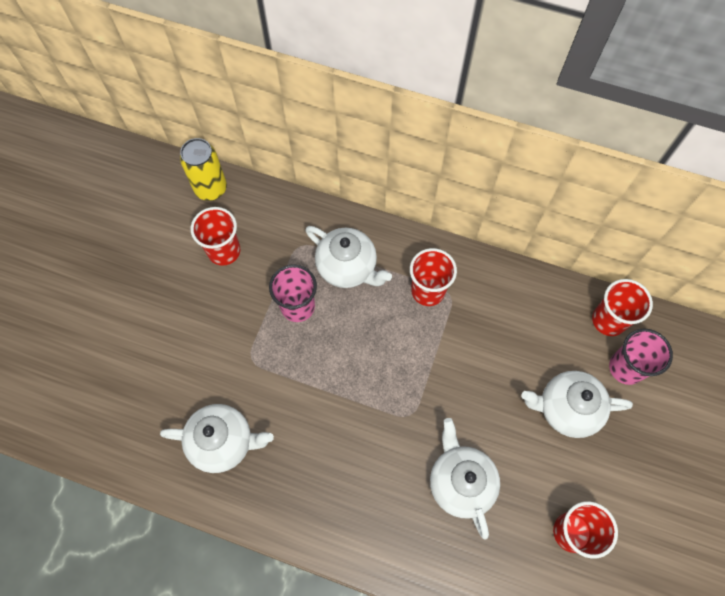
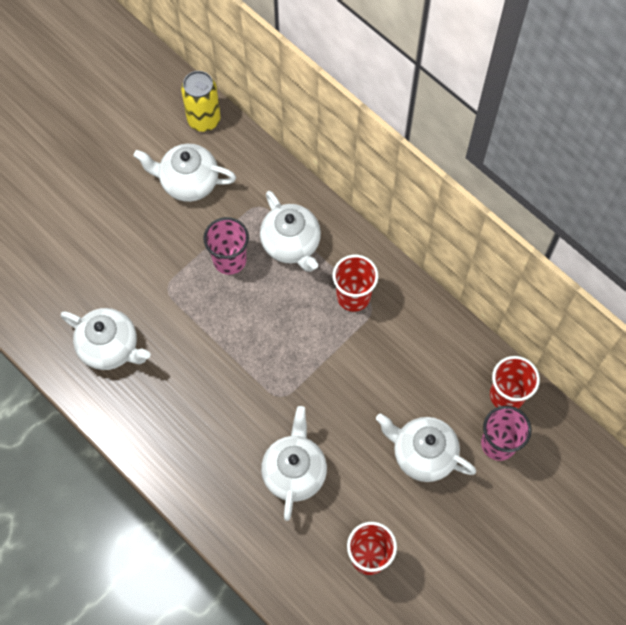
camera: 25 degrees right, 0 degrees up
(224, 251) = (188, 182): red cup -> white teapot

